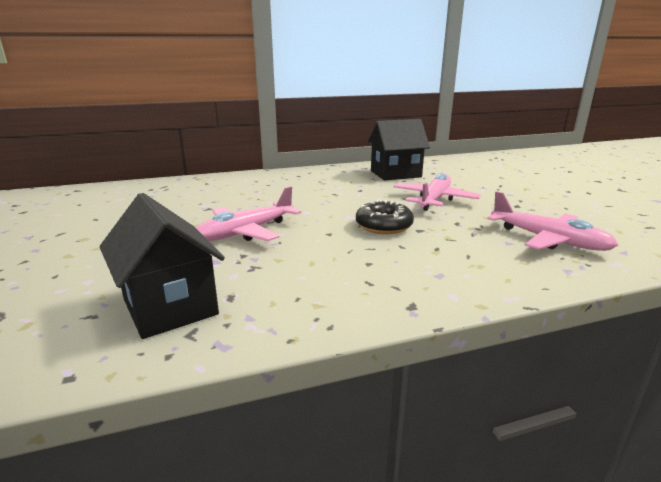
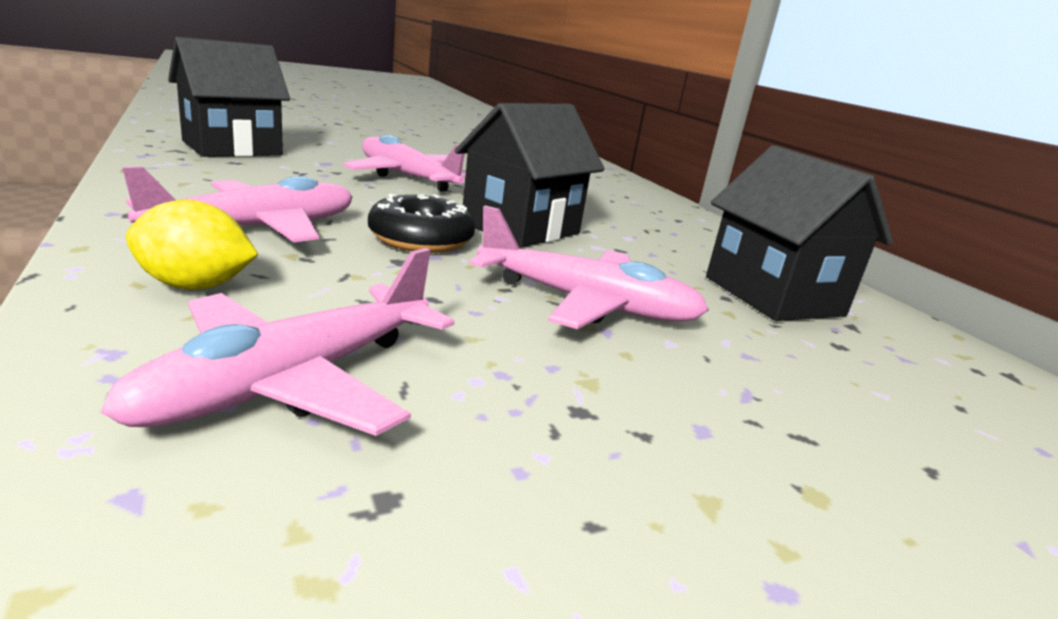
camera: 80 degrees right, 0 degrees up
(344, 206) = (521, 228): none -> black house
(404, 264) = (256, 228): none -> pink plane
(496, 266) = (195, 286): none -> yellow lemon

